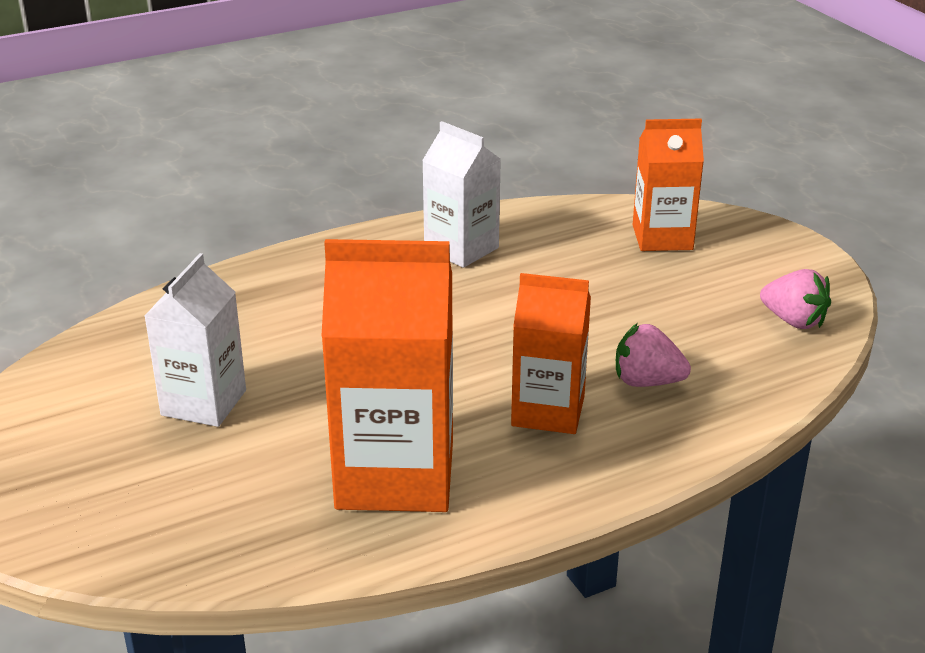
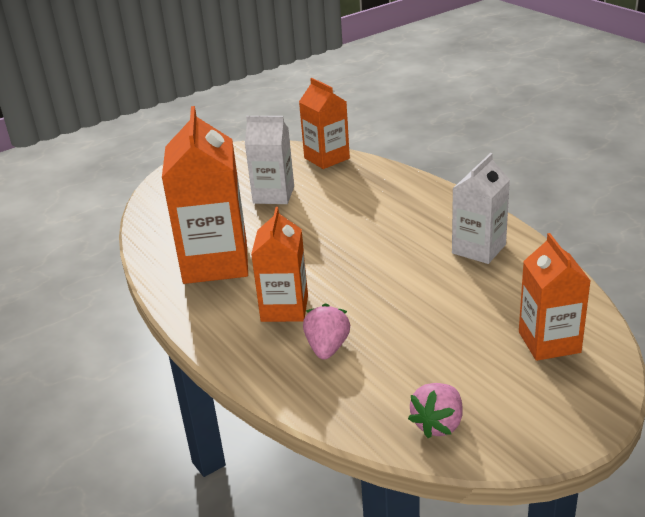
camera: 85 degrees right, 0 degrees up
(111, 339) = (326, 158): none -> orange carton

